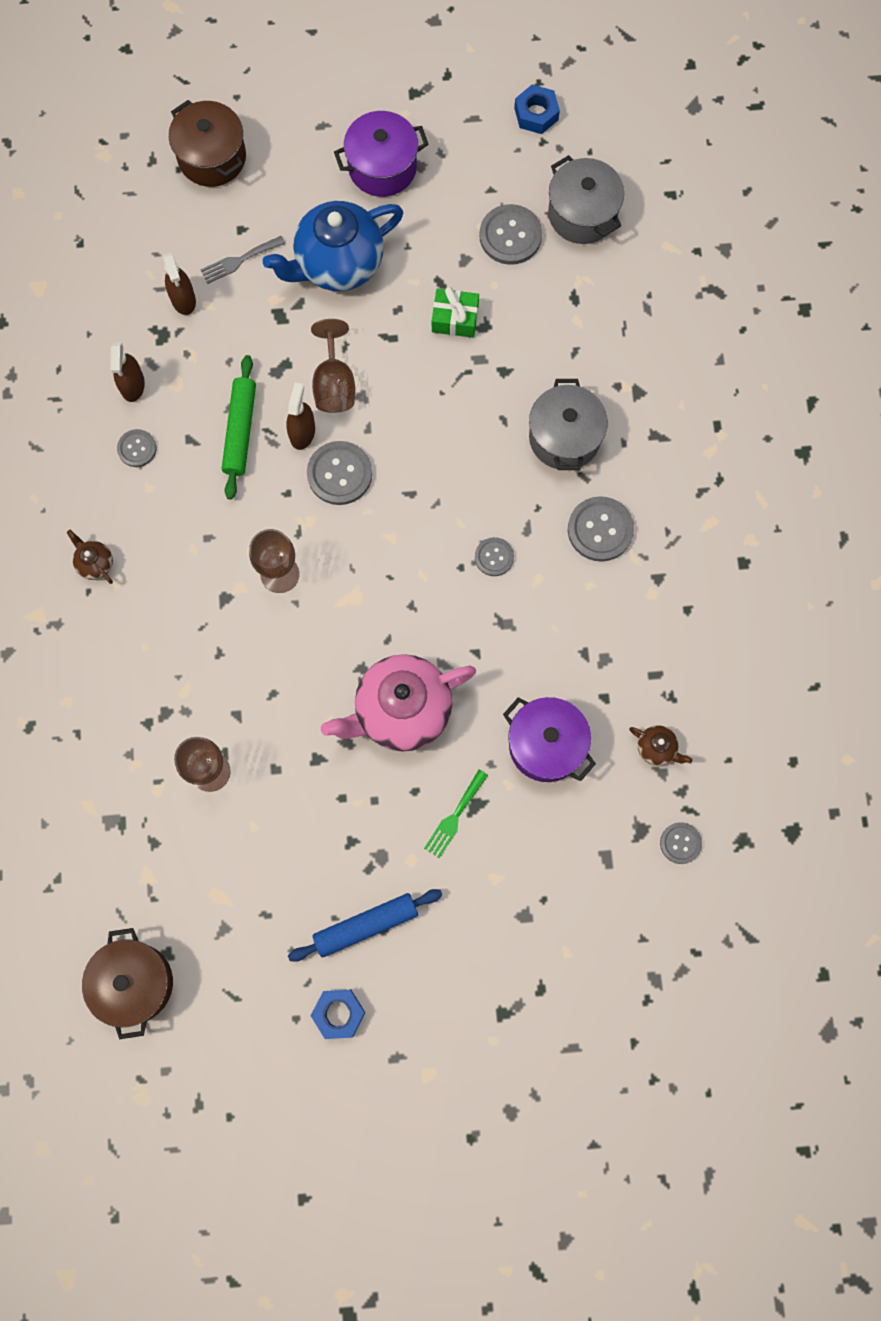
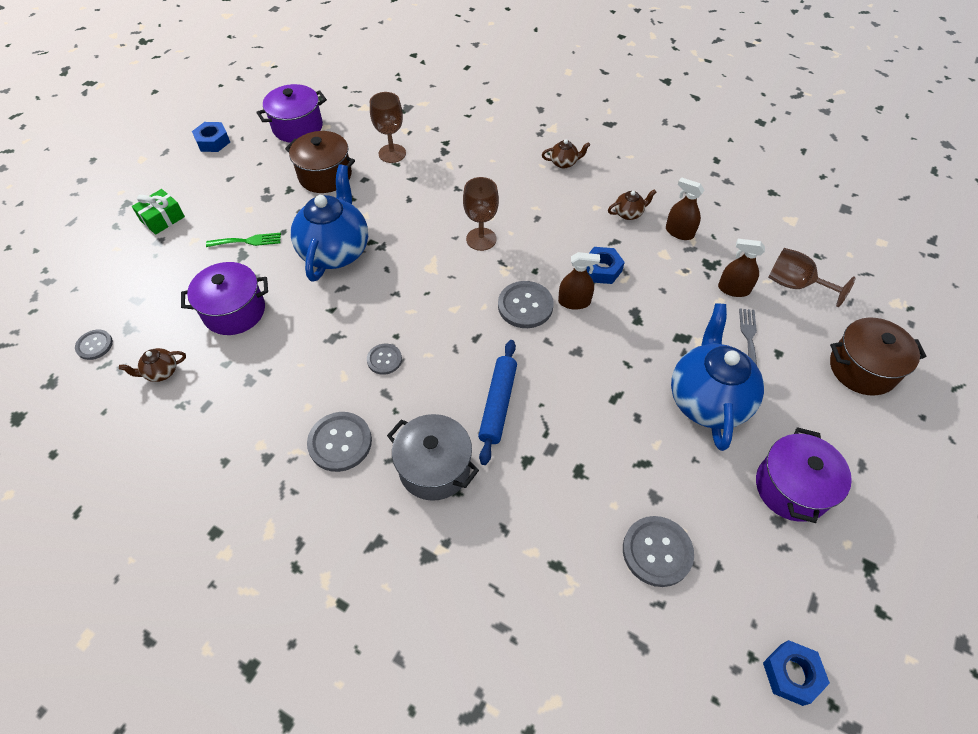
camera: 125 degrees right, 20 degrees down
(134, 983) = (319, 82): brown pot -> brown pot (325, 175)
(137, 449) = (628, 213): grey button -> brown teapot
(240, 431) = (602, 269): green rolling pin -> blue nut
(241, 929) = (297, 127): none -> purple pot
(302, 432) = (574, 302): brown spray bottle -> brown spray bottle turned 45 degrees counterclockwise
(334, 384) = (599, 340): brown goblet -> brown goblet (795, 285)
(366, 925) = (240, 173): blue rolling pin -> blue rolling pin (498, 404)
(401, 711) = (336, 251): pink teapot -> blue teapot
(454, 817) = (248, 241): green fork -> green fork turned 105 degrees clockwise
(455, 319) = (601, 454): green gift -> green gift (162, 219)
(582, 214) = (643, 637): grey pot -> none

